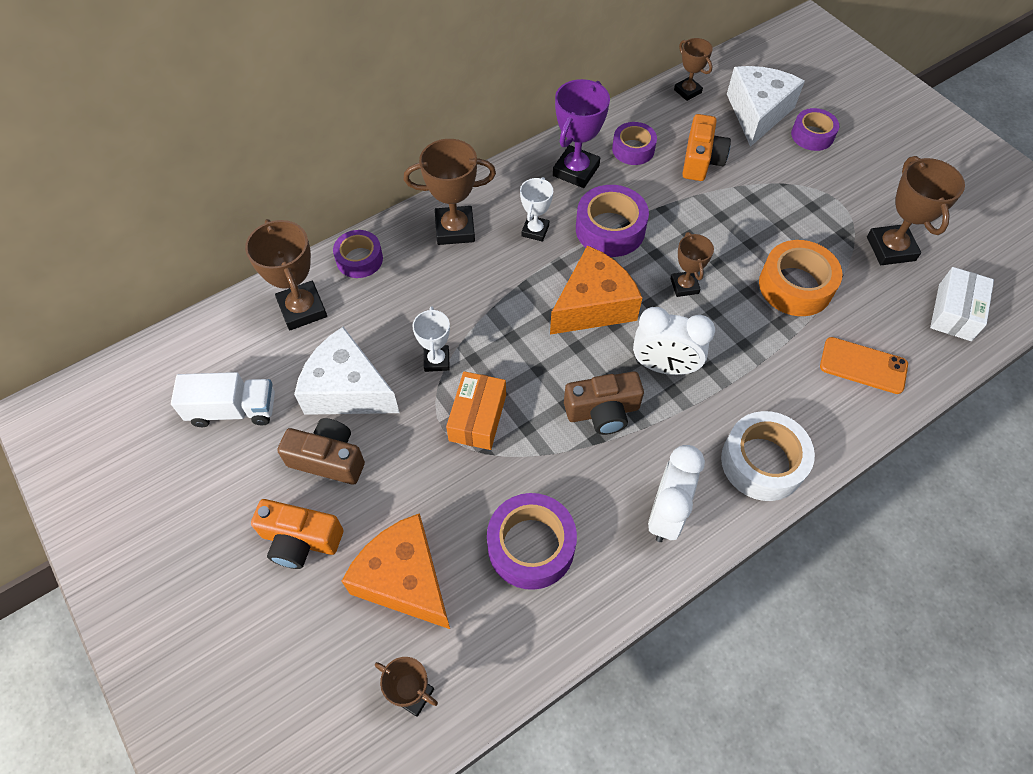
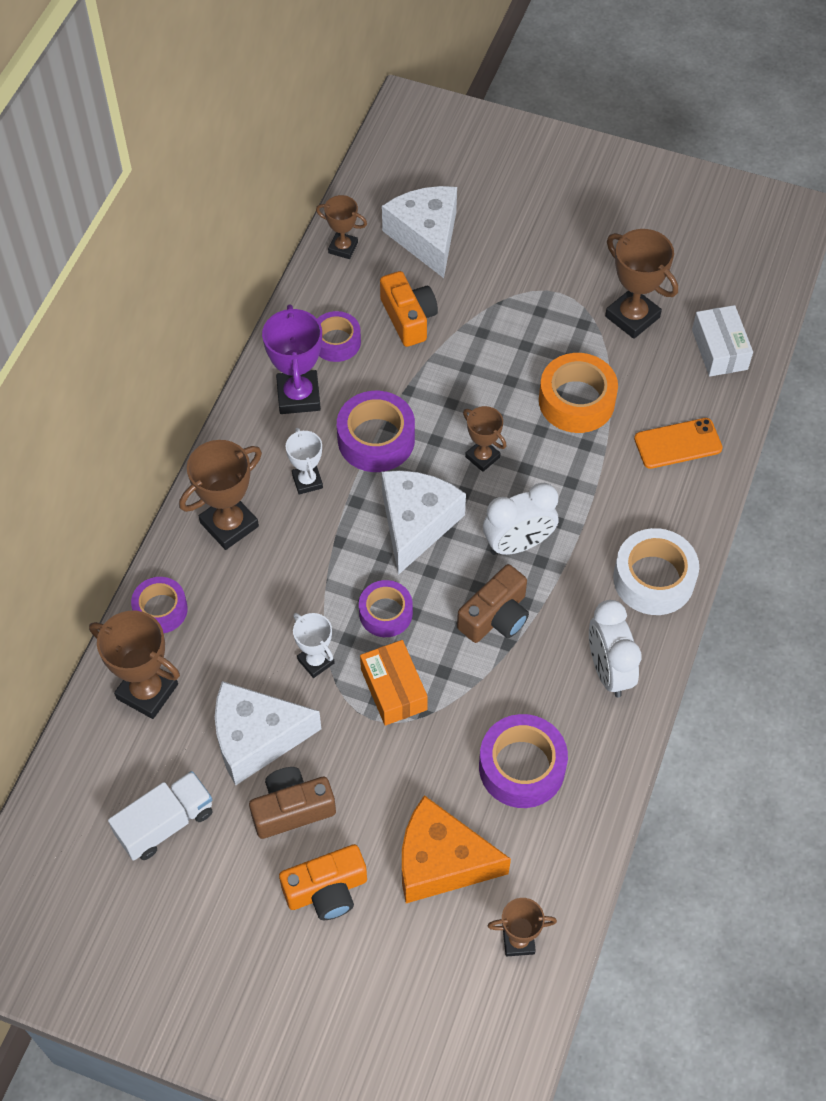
camera: 35 degrees left, 0 degrees up
(593, 305) = (416, 523): orange cheese -> white cheese
(812, 135) = (492, 234): purple tape -> purple tape (385, 613)

